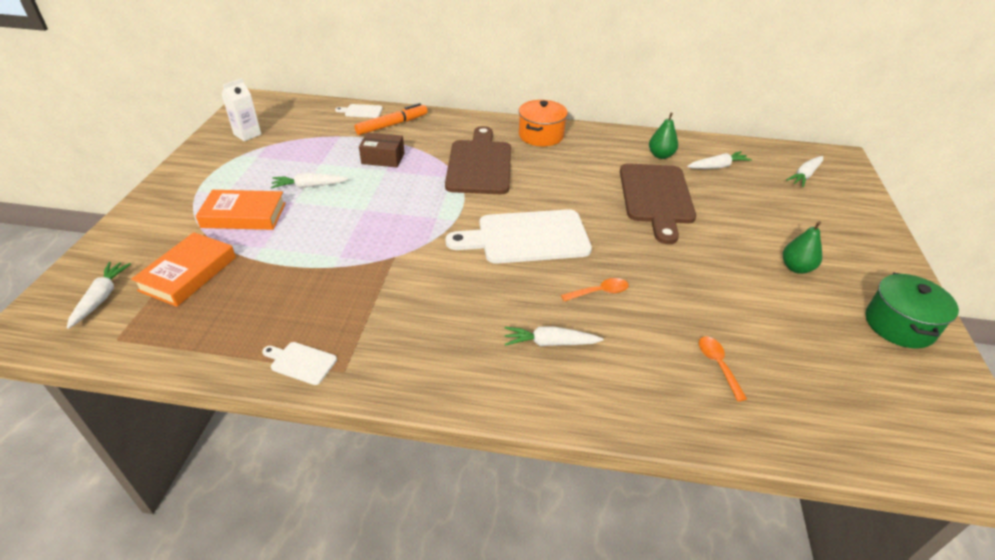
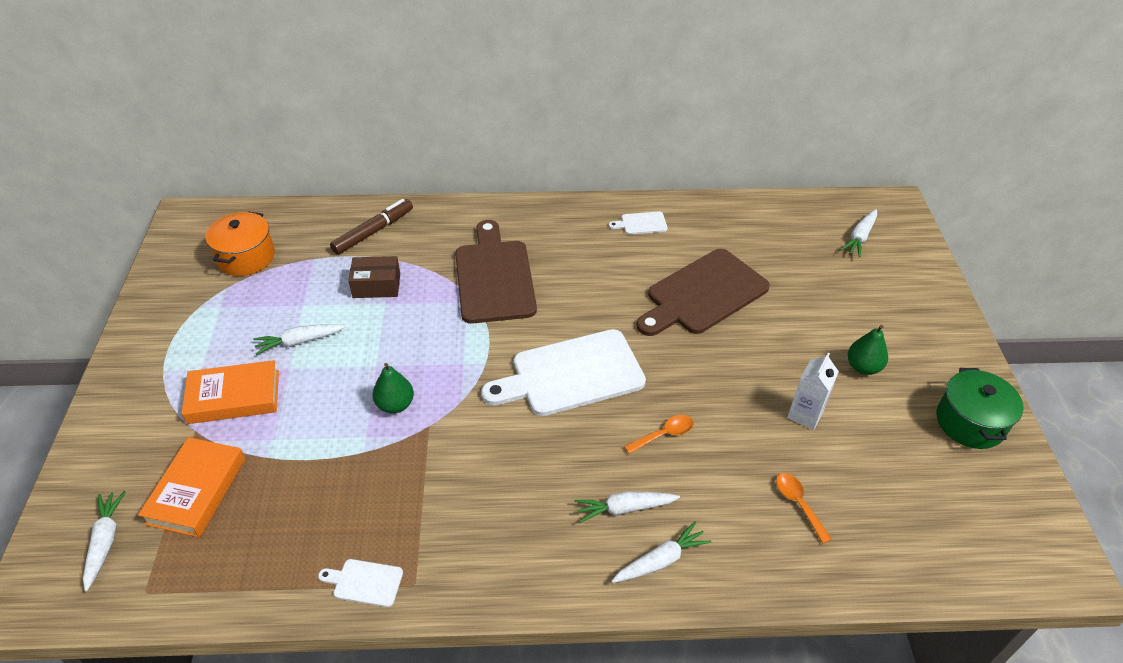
camera: 10 degrees left, 5 degrees up
(247, 134) = (196, 273): white carton -> white carton (805, 414)
(361, 111) = (329, 215): white cutting board -> white cutting board (641, 223)
(392, 125) = (373, 232): orange marker -> brown marker
(541, 135) = (556, 222): orange pot -> orange pot (246, 257)
(656, 197) = (703, 294): brown cutting board -> brown cutting board turned 60 degrees clockwise
(660, 155) = (699, 232): green pear -> green pear (395, 405)
(717, 166) = (764, 239): white carrot -> white carrot (660, 560)

